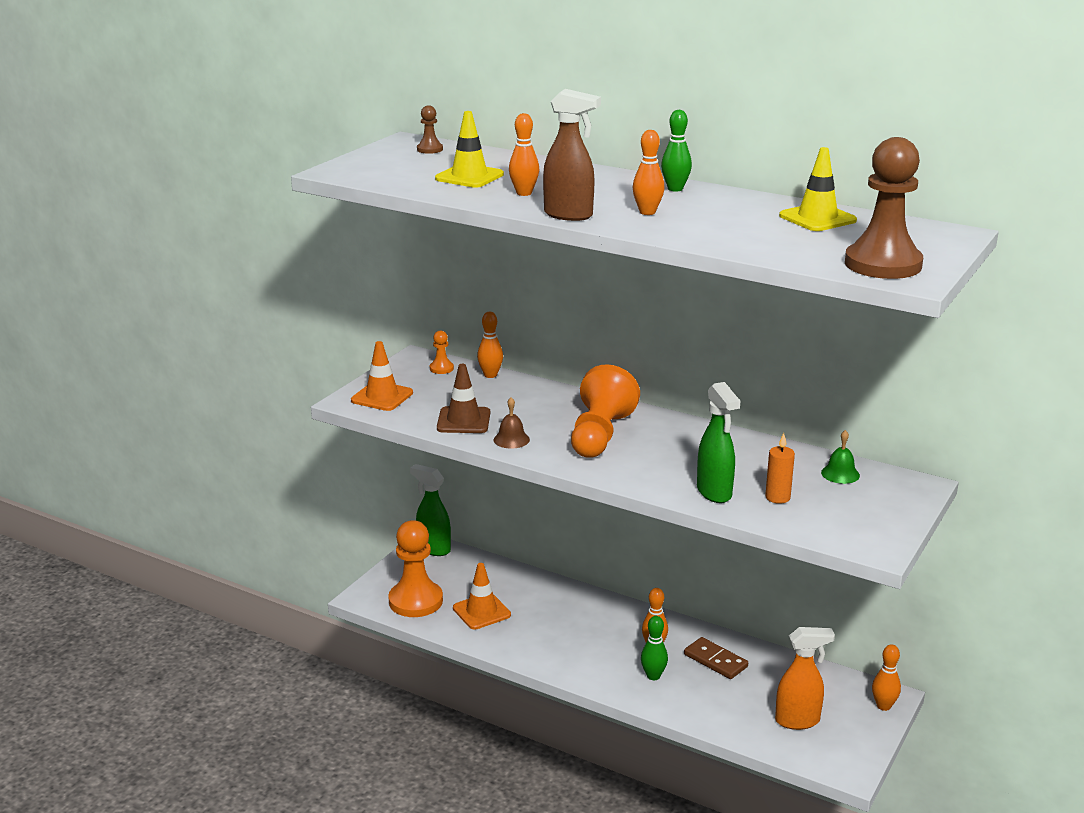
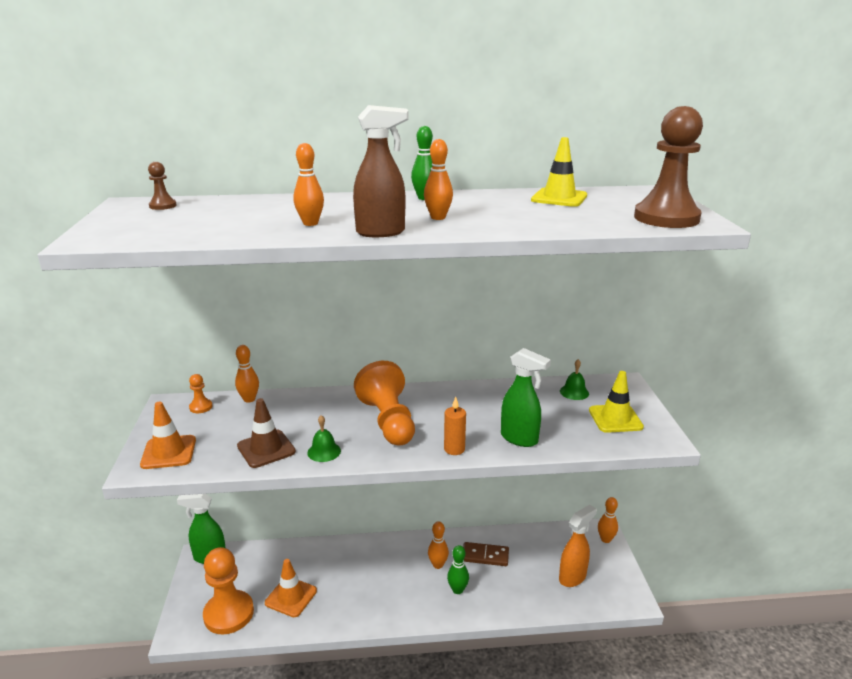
camera: 35 degrees left, 0 degrees up
(469, 177) = (237, 220): yellow traffic cone -> yellow traffic cone (615, 419)
(511, 439) = (324, 451): brown bell -> green bell
(777, 497) = (561, 425): orange candle -> orange candle (454, 449)

